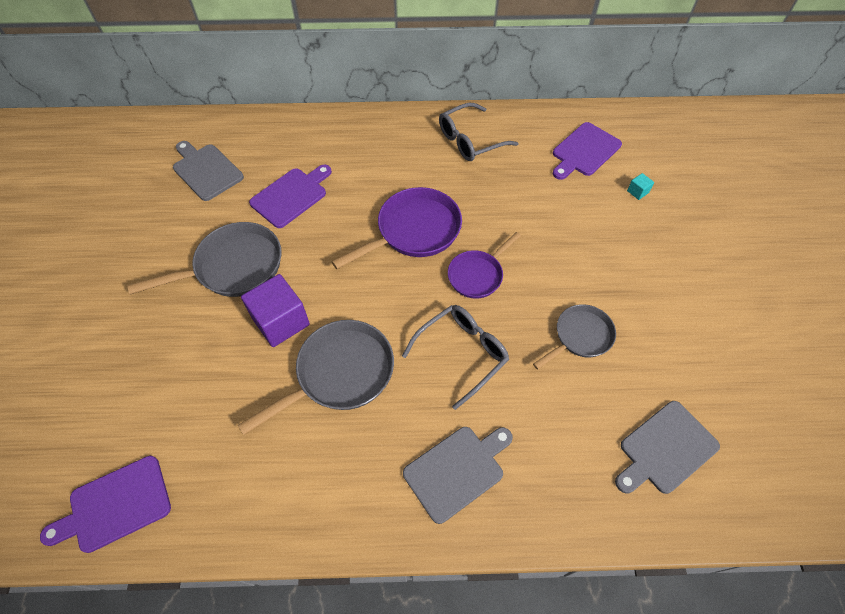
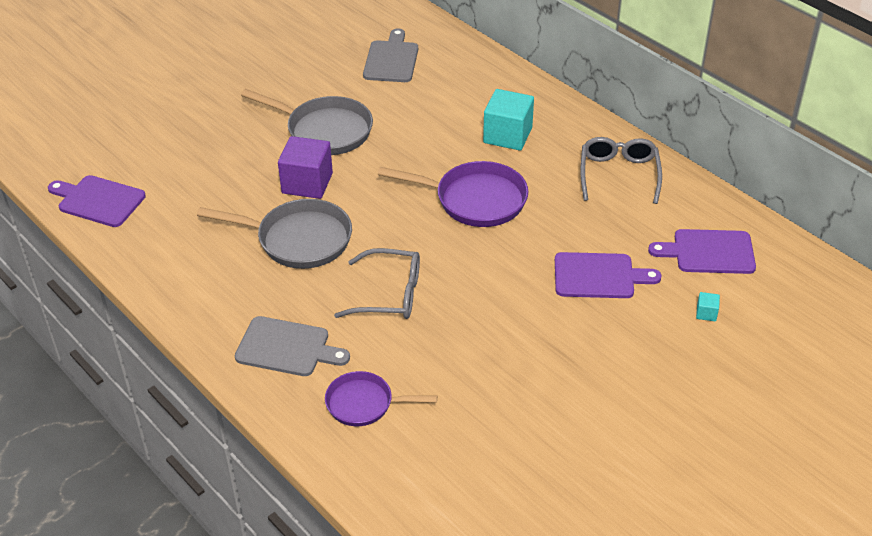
camera: 50 degrees right, 15 degrees down
(291, 196) = (424, 115): purple cutting board -> purple cutting board (598, 276)
(368, 166) = (507, 135): none -> turquoise cube
(470, 140) = (618, 174): grey glasses -> grey glasses turned 75 degrees clockwise
(477, 275) = (476, 261): purple pan -> purple pan (364, 403)
(580, 336) = (488, 356): grey pan -> none
(665, 449) = (435, 464): grey cutting board -> none

